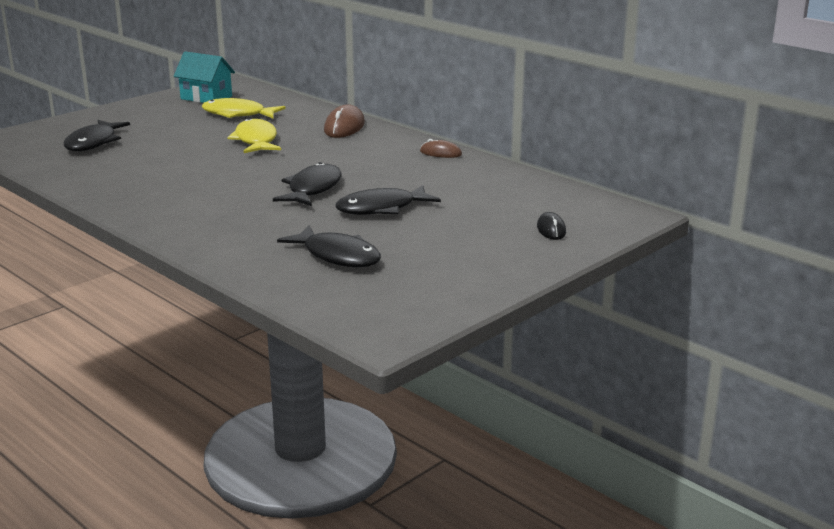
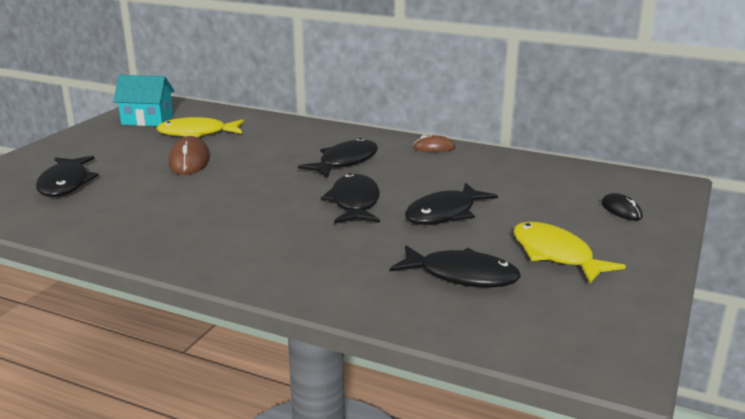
camera: 20 degrees left, 0 degrees up
(256, 140) = (243, 158): yellow fish -> yellow fish (555, 255)
(343, 155) = (345, 162): none -> black fish
(344, 127) = (316, 133): brown mouse -> brown mouse (189, 161)

